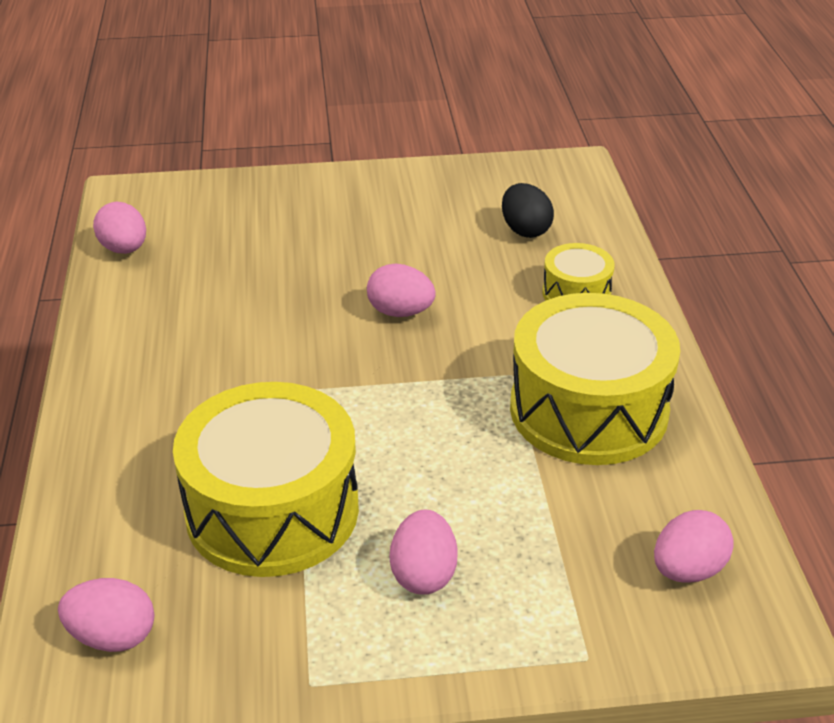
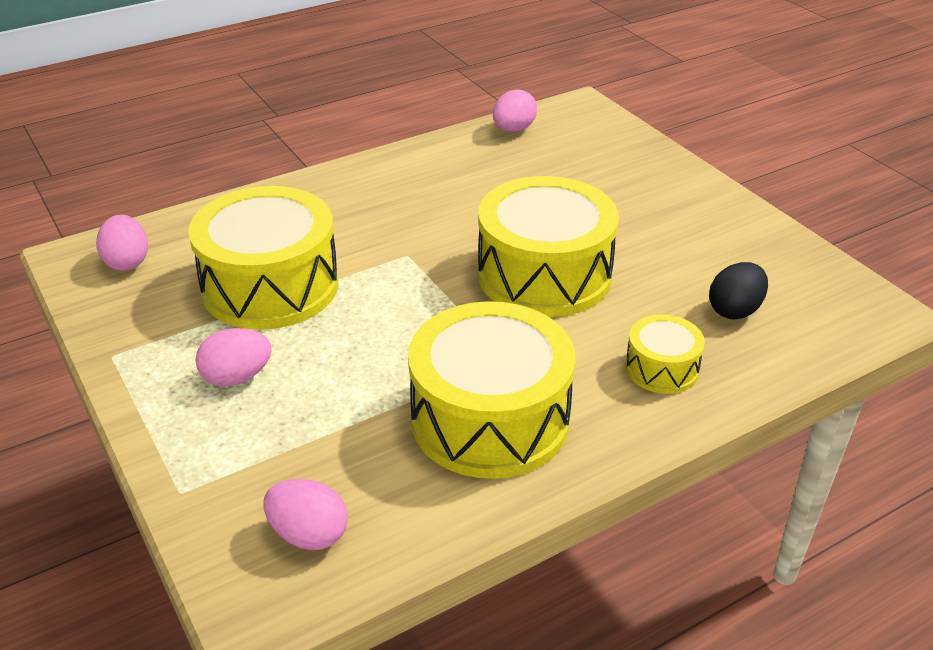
camera: 65 degrees right, 0 degrees up
(400, 312) = (544, 275): pink egg -> yellow drum

